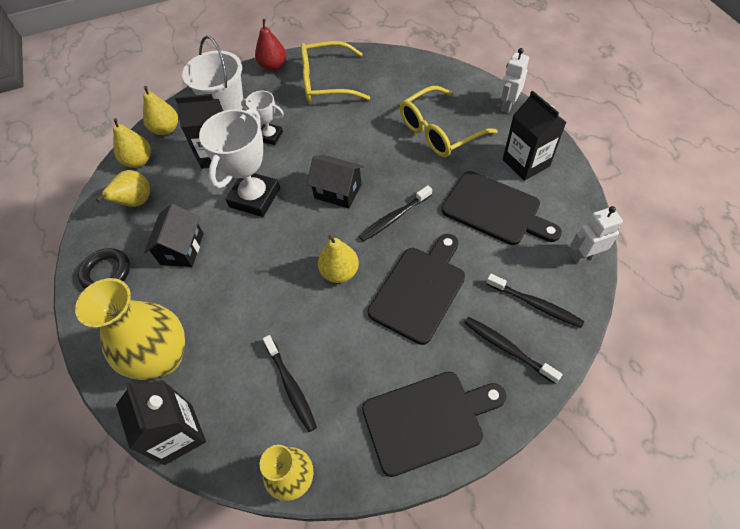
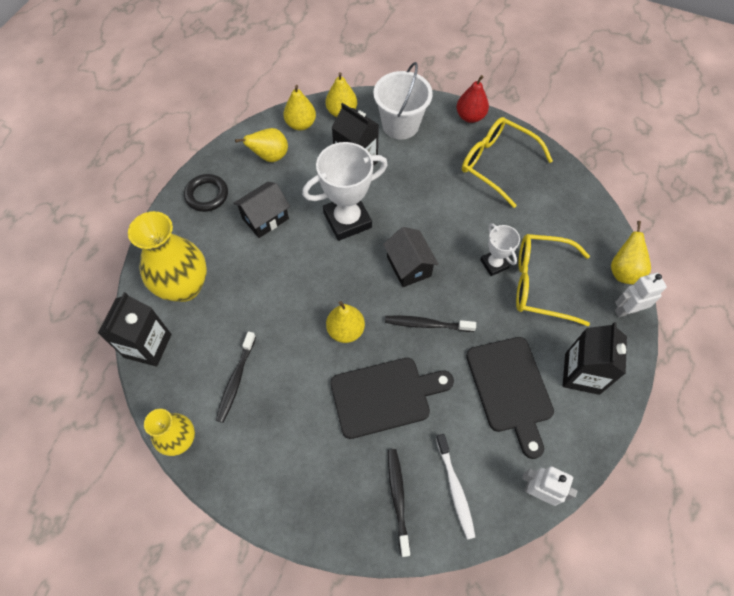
camera: 40 degrees right, 5 degrees up
(270, 136) = (407, 178): white trophy -> white trophy (494, 264)
(428, 420) = (292, 489): black cutting board -> none
(480, 85) = (623, 271): none -> yellow pear
(535, 304) = (455, 489): black toothbrush -> white toothbrush

